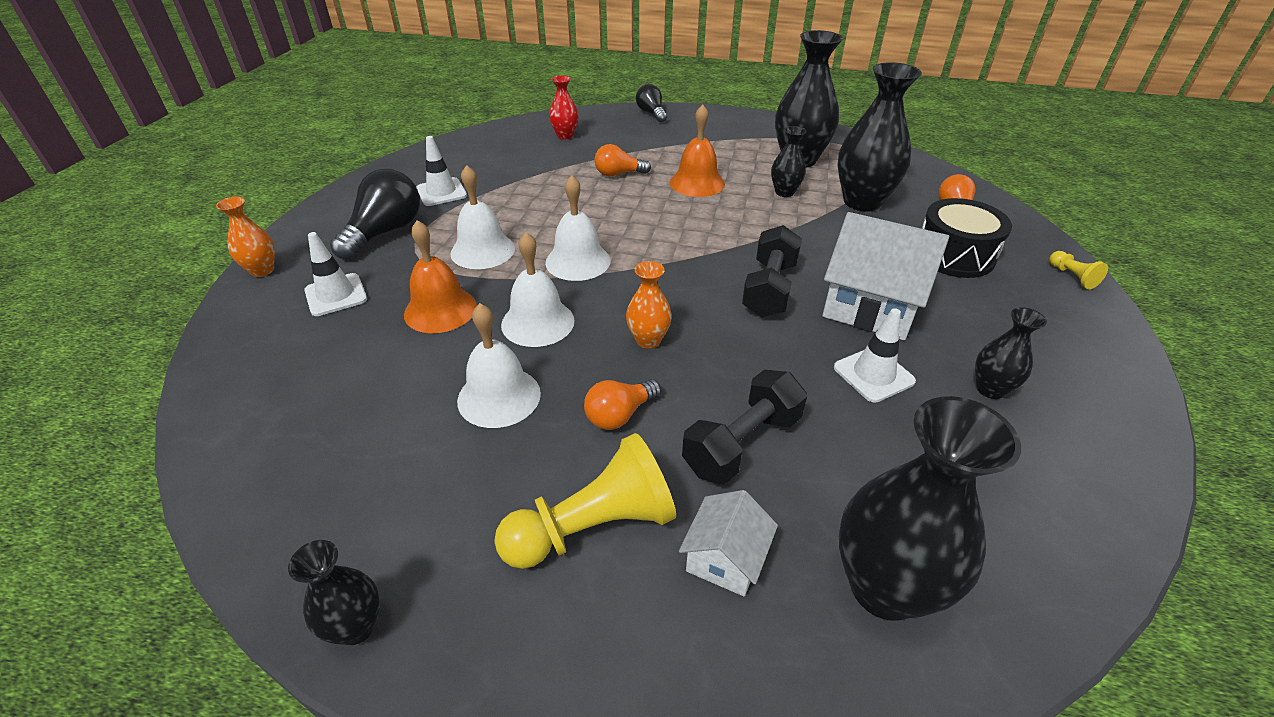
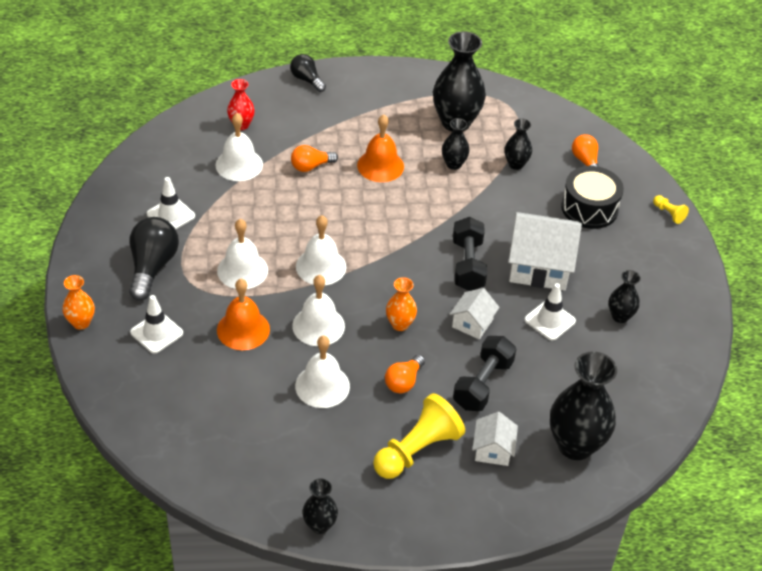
camera: 20 degrees left, 5 degrees up
(542, 163) = (239, 164): none -> white bell
(753, 357) = (472, 323): none -> white house
(862, 202) = (516, 164): black vase -> black vase, size x0.51

